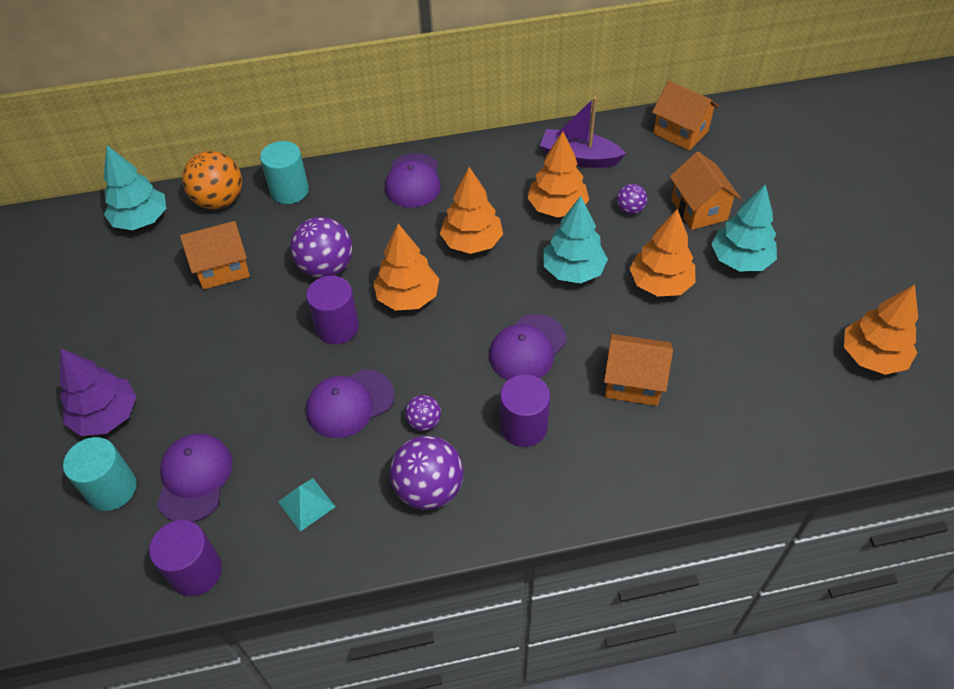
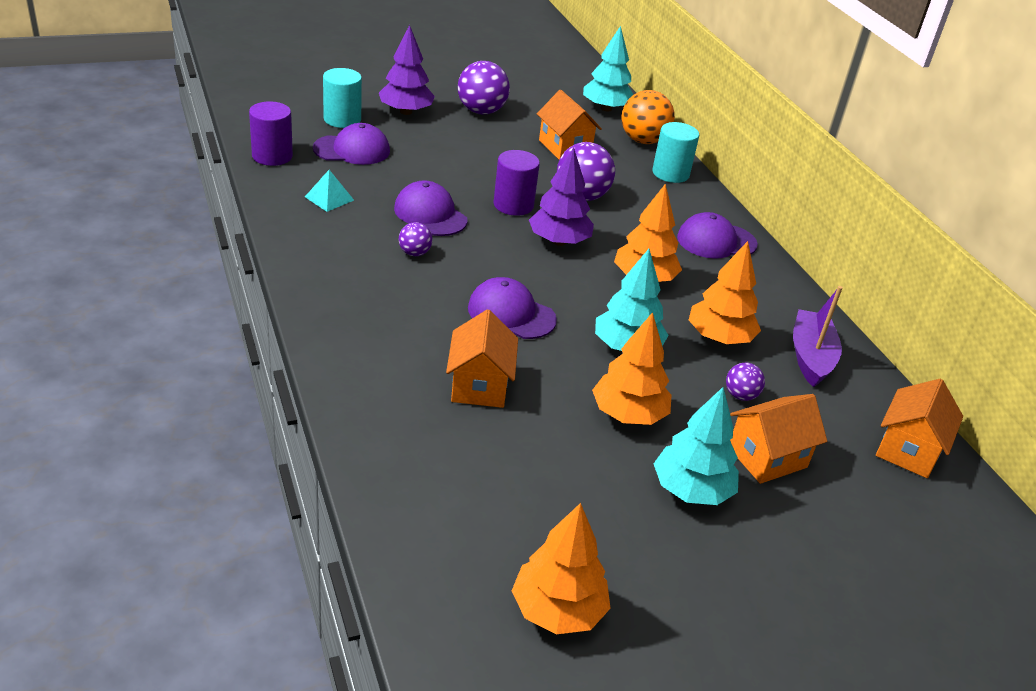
camera: 75 degrees right, 15 degrees down
(408, 297) = (559, 241): orange tree -> purple tree
(429, 489) = (344, 257): purple ball -> purple ball (481, 111)
(523, 426) = (415, 310): purple cylinder -> none

